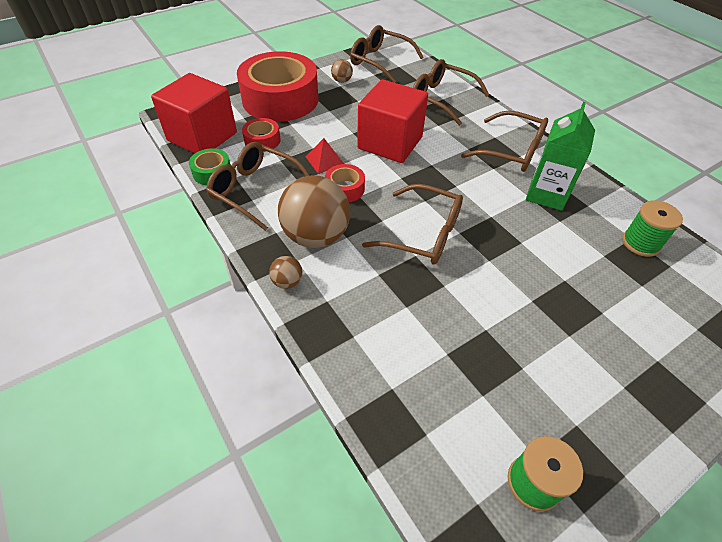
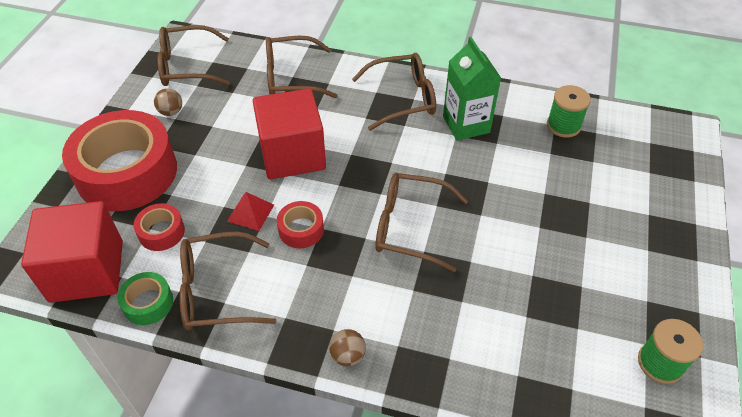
camera: 40 degrees left, 0 degrees up
(316, 236) = (325, 294): brown ball -> none
(423, 234) = (410, 227): brown glasses -> brown glasses turned 150 degrees counterclockwise

